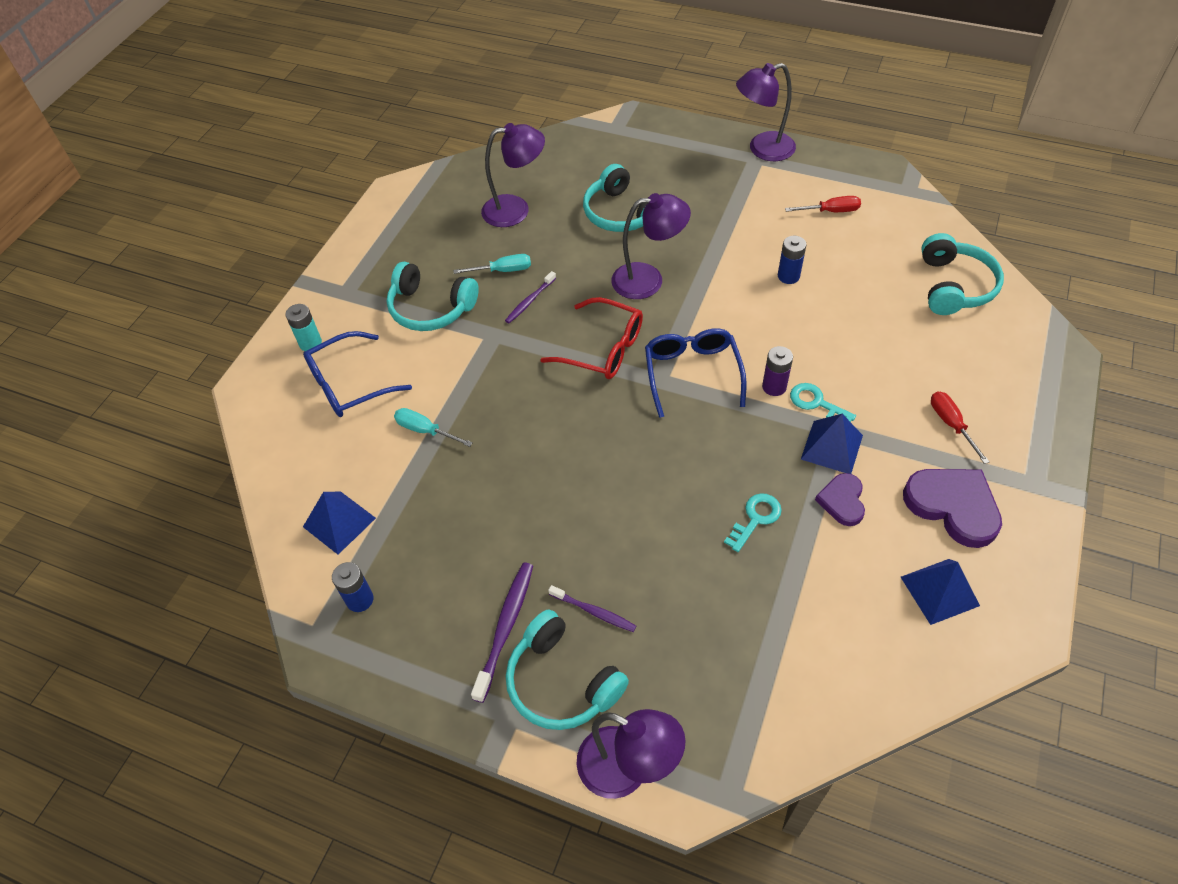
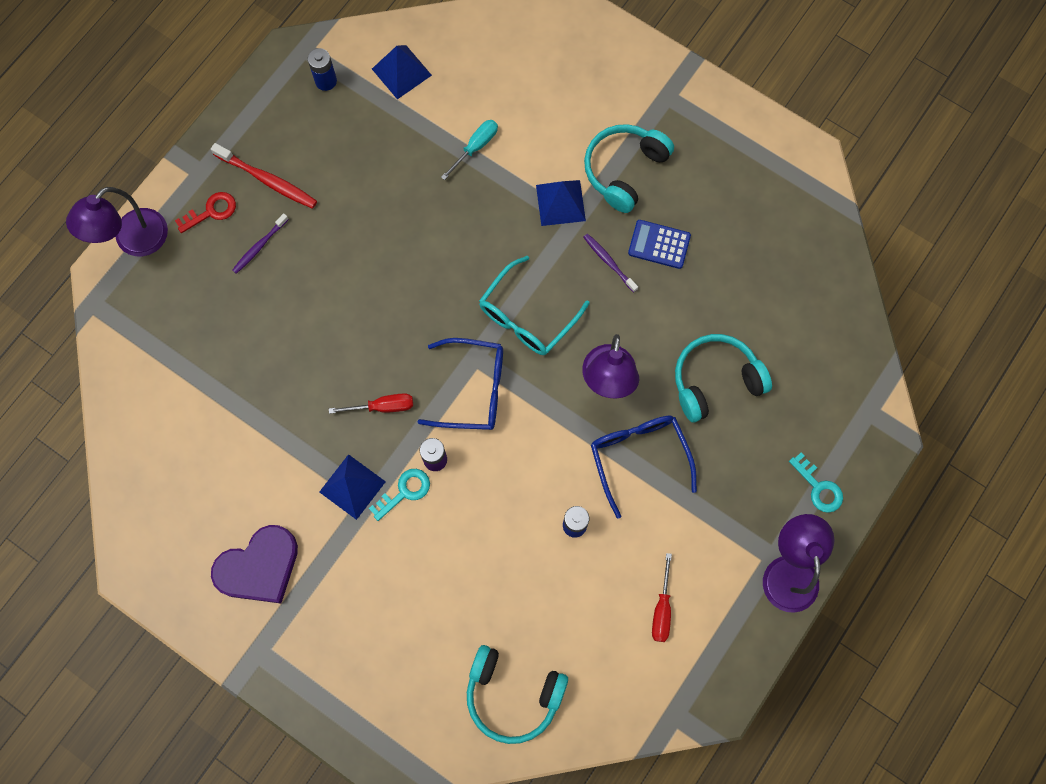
camera: 100 degrees right, 20 degrees up
(310, 343) = (607, 62): turquoise battery -> none
(349, 384) = (547, 90): blue glasses -> blue glasses (639, 457)
(503, 270) = (659, 244): turquoise screwdriver -> blue calculator
(505, 628) = (267, 180): purple toothbrush -> red toothbrush
(516, 210) = (749, 273): purple lamp -> none
(562, 682) = (211, 211): turquoise headphones -> red key
(603, 349) = (527, 316): red glasses -> turquoise glasses
(755, 518) = (301, 395): turquoise key -> turquoise key (819, 487)
(842, 501) = (295, 474): purple heart -> none
(939, 591) = (188, 518): blue pyramid -> blue pyramid (560, 202)
(951, 424) = (343, 606): red screwdriver -> red screwdriver (383, 406)

